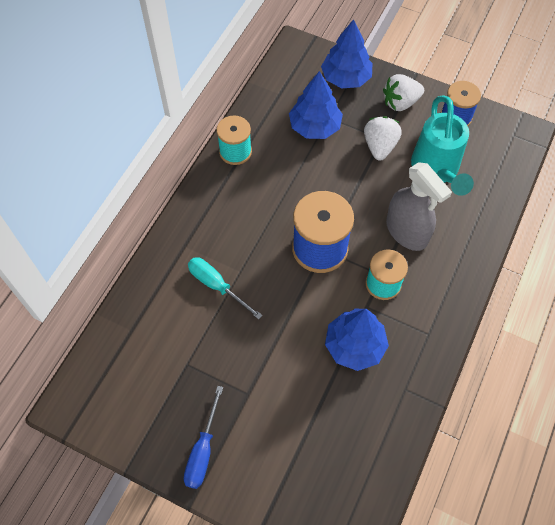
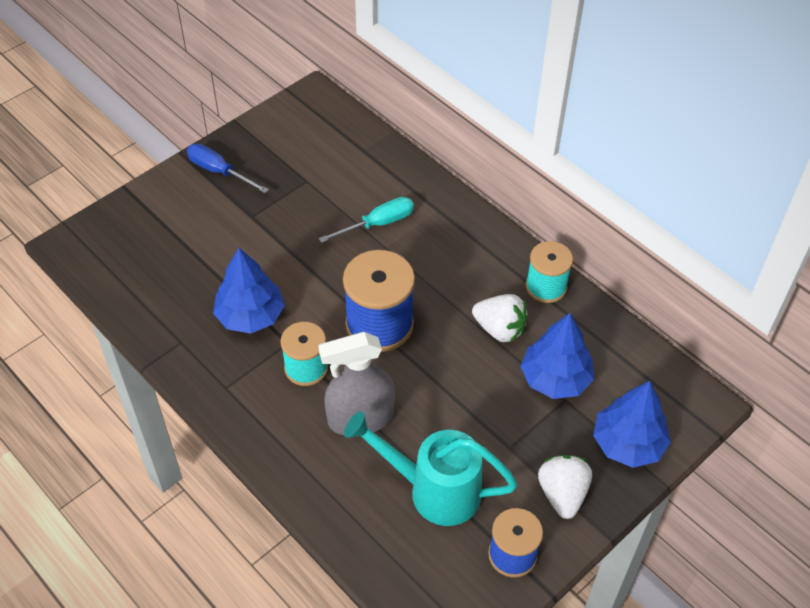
camera: 110 degrees right, 10 degrees down
(379, 146) = (497, 439): white strawberry -> white strawberry (499, 329)

